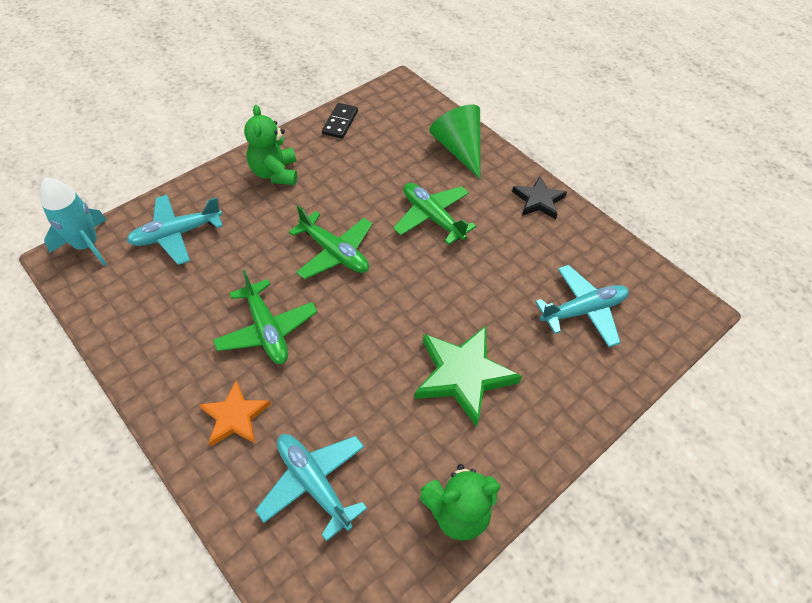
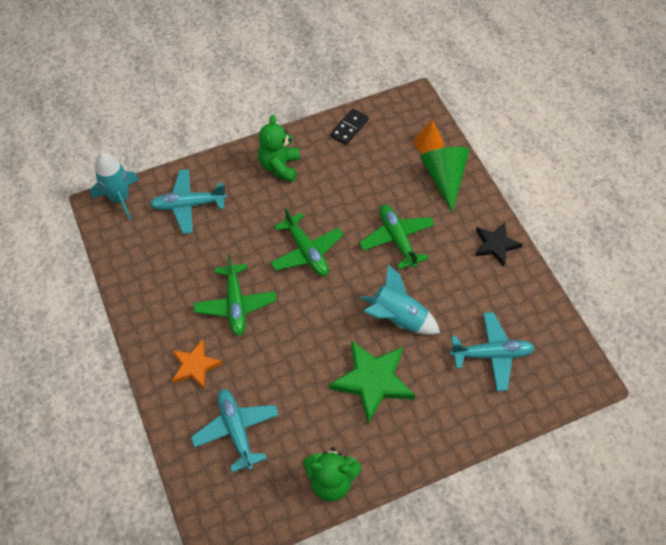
camera: 20 degrees right, 5 degrees up
(429, 120) = (428, 142): none -> orange cone
(465, 298) = (398, 318): none -> turquoise rocket

